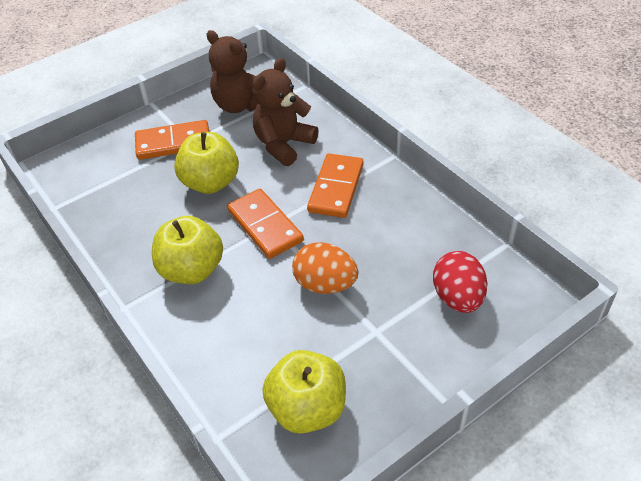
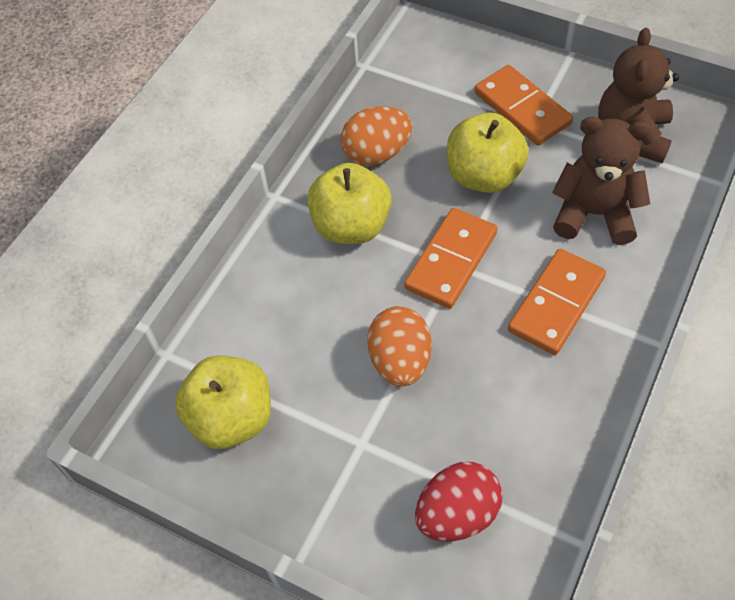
camera: 65 degrees right, 10 degrees up
(140, 231) = (376, 153): none -> orange egg
(336, 188) = (556, 304): orange domino -> orange domino turned 45 degrees counterclockwise

